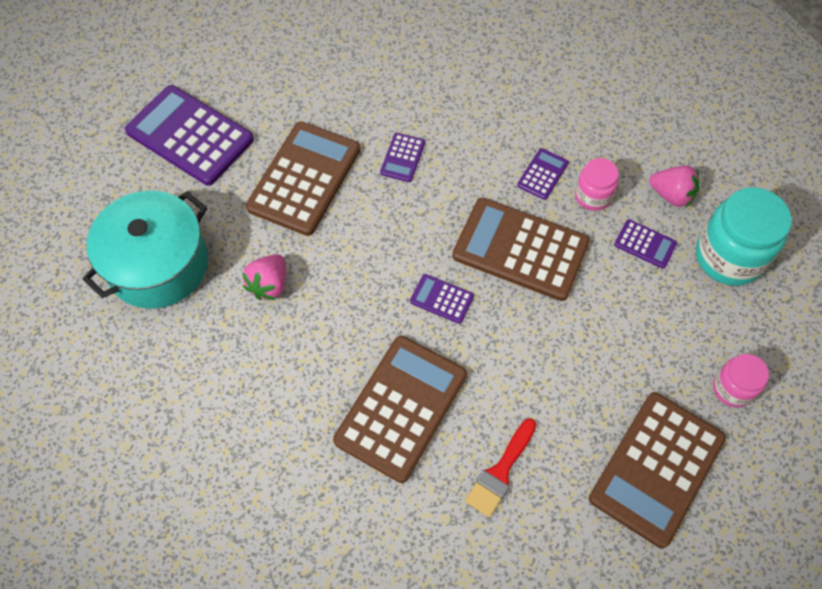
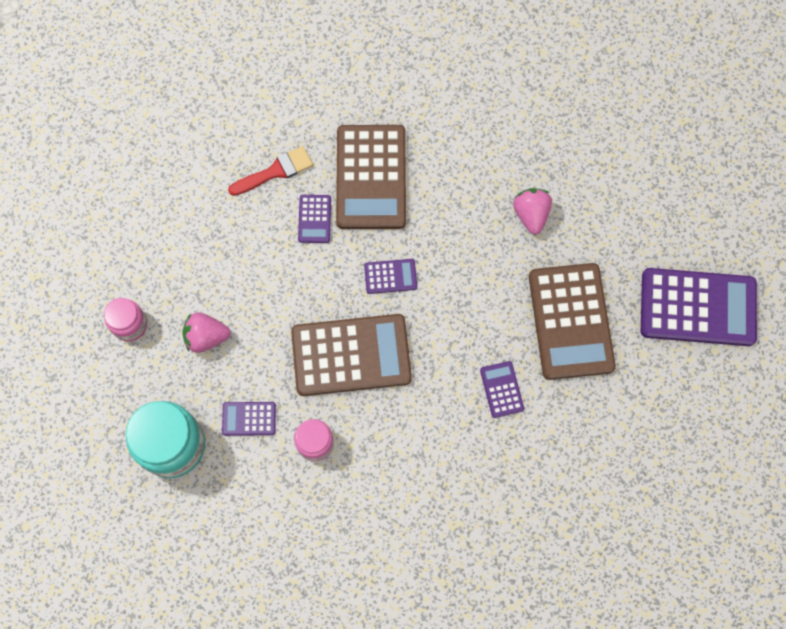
camera: 150 degrees right, 10 degrees up
(158, 265) = (627, 184): turquoise pot -> none
(500, 472) = (275, 171): red brush -> red brush turned 60 degrees clockwise
(543, 174) = (370, 442): purple calculator -> purple calculator (314, 219)
(656, 468) = (165, 232): brown calculator -> none
(671, 195) = (246, 484): pink strawberry -> pink strawberry (206, 337)

